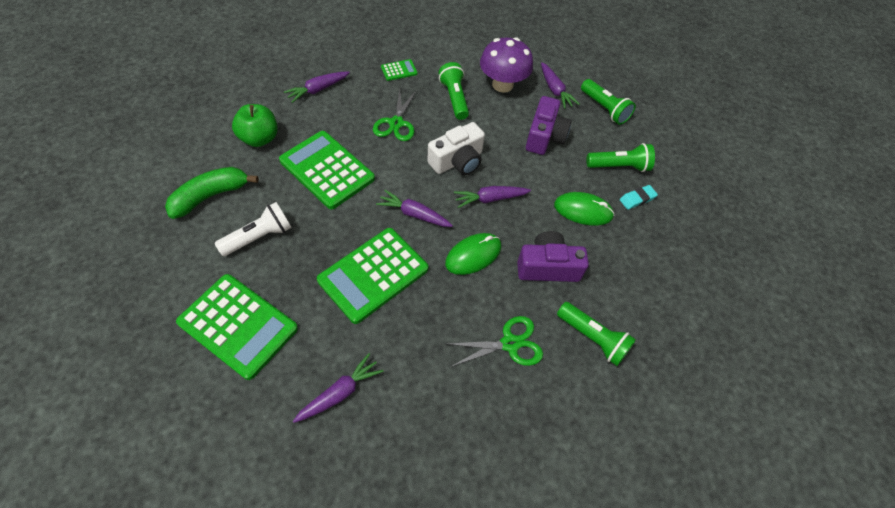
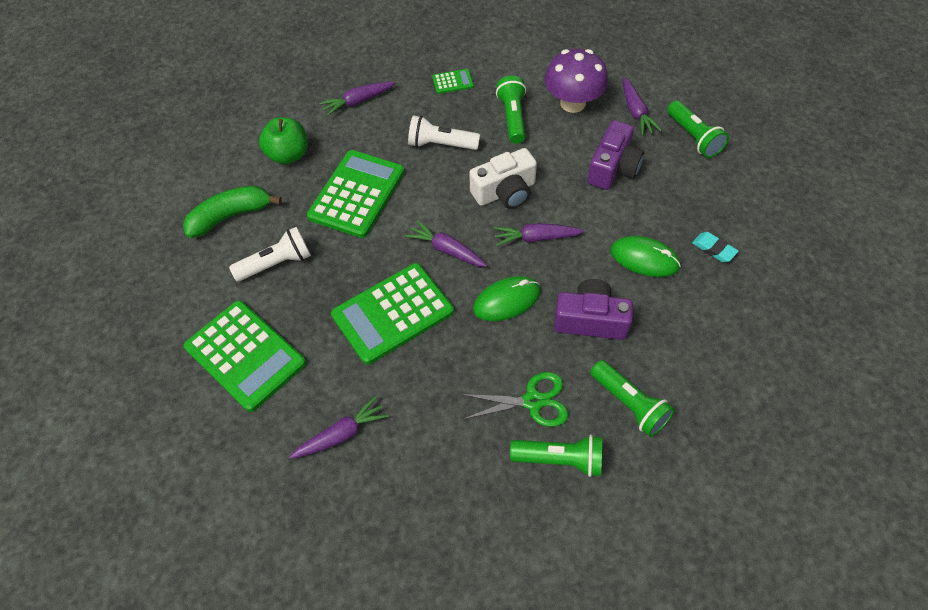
camera: 15 degrees right, 0 degrees up
(327, 170) = (357, 194): green calculator -> green calculator turned 60 degrees clockwise
(396, 123) = (441, 144): green scissors -> white flashlight
(619, 166) = (699, 209): green flashlight -> green flashlight (560, 460)
(637, 199) = (713, 249): turquoise eraser -> turquoise eraser turned 60 degrees clockwise

